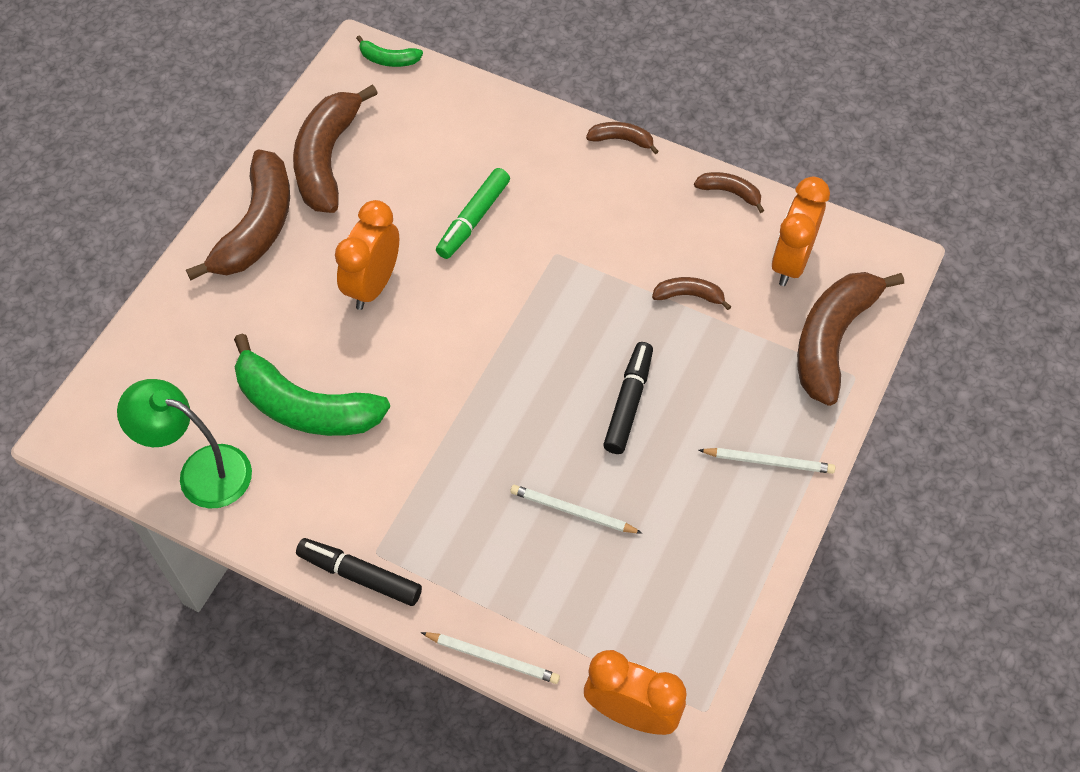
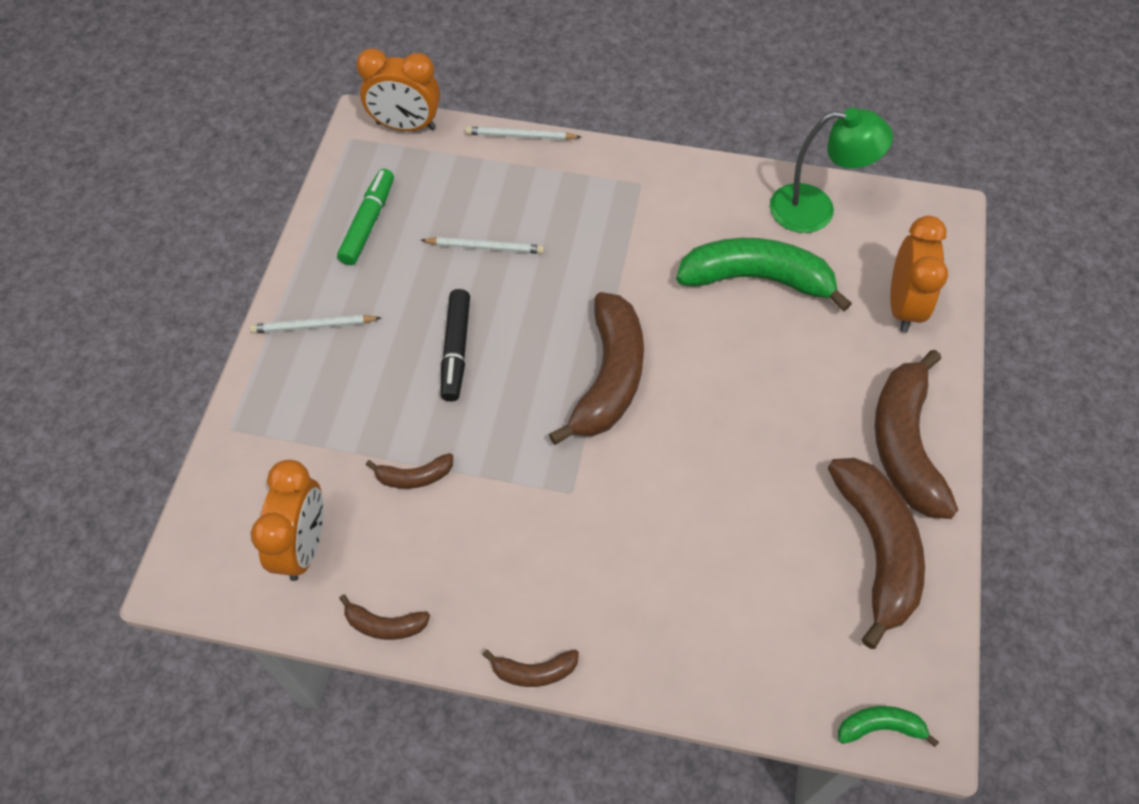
camera: 165 degrees right, 0 degrees up
(360, 575) = (646, 166): black marker -> none
(373, 285) = (750, 409): orange clock -> orange clock (903, 306)
(473, 219) = (677, 512): green marker -> green marker (368, 223)
(832, 340) = (254, 462): brown banana -> brown banana (609, 377)

